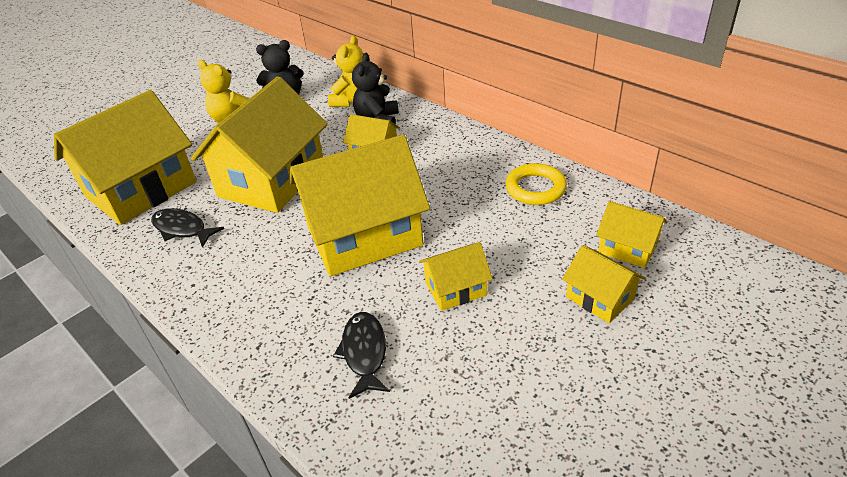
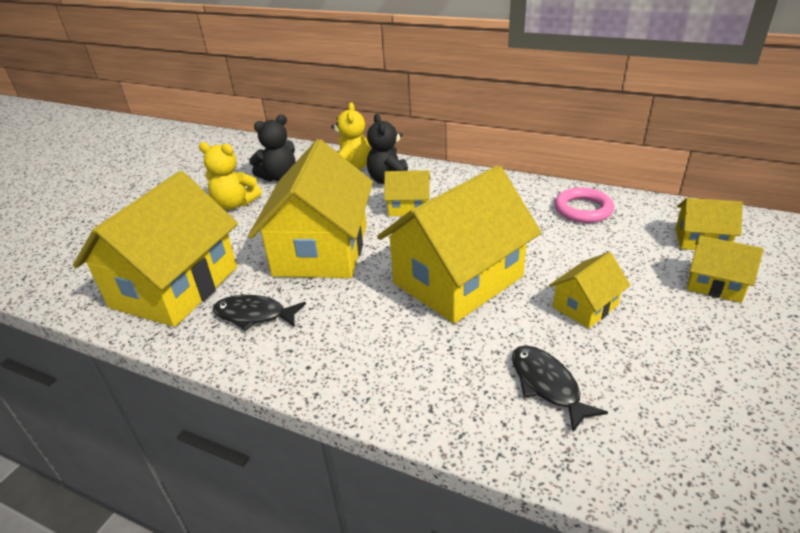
camera: 20 degrees left, 5 degrees down
(535, 188) = (583, 209): yellow ring -> pink ring

